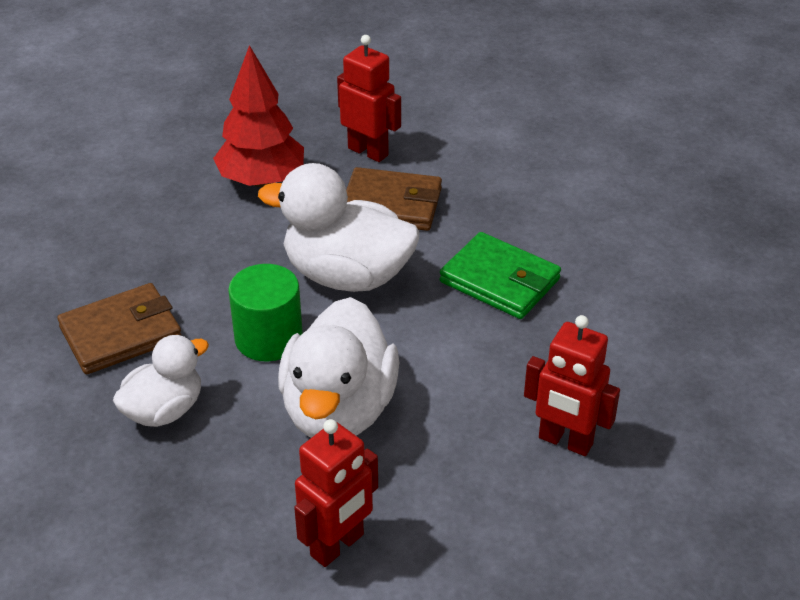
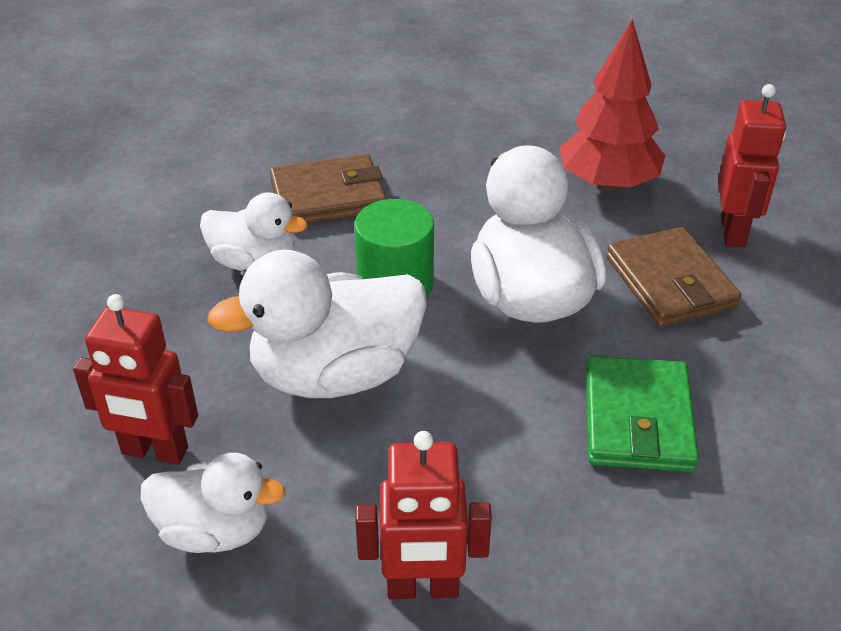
camera: 60 degrees right, 0 degrees up
(121, 333) = (328, 196): brown wallet -> brown wallet turned 45 degrees counterclockwise
(444, 533) = (215, 531): none -> white duck
(565, 441) = (423, 588): red robot -> red robot turned 90 degrees counterclockwise

